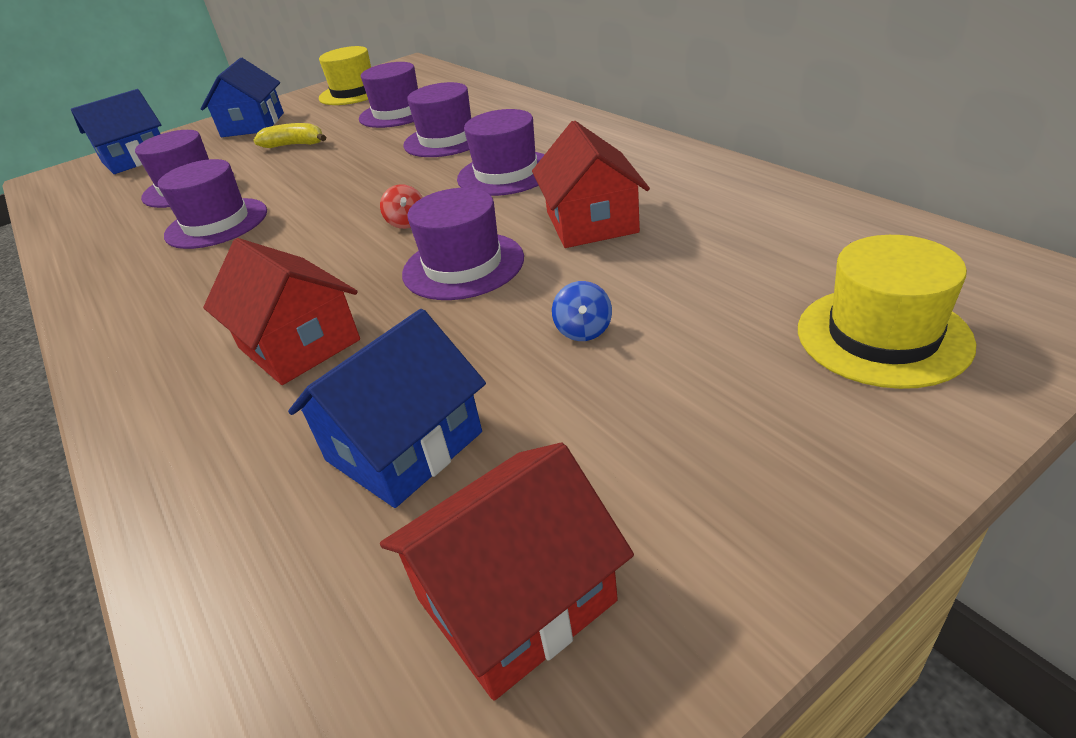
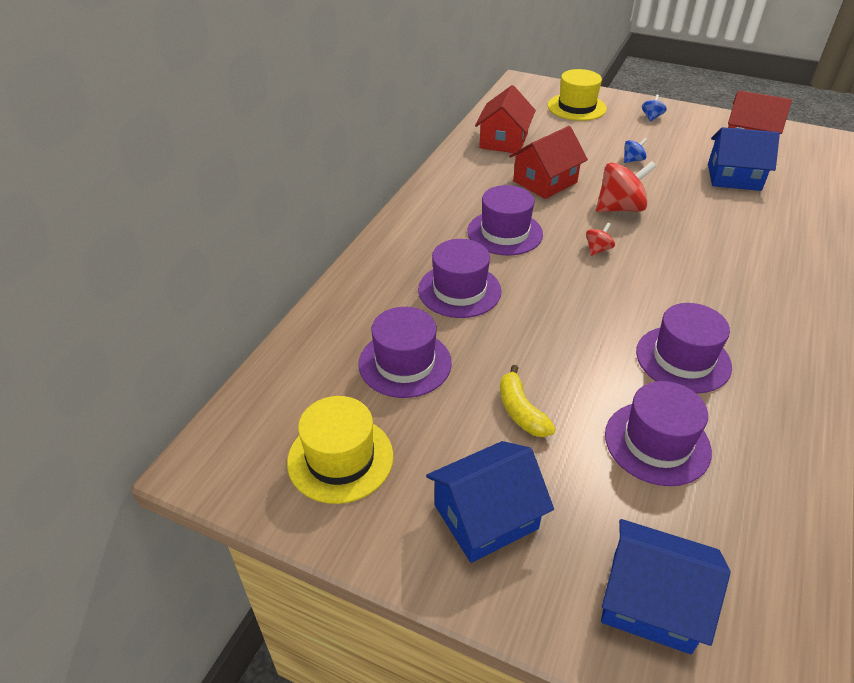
camera: 125 degrees left, 5 degrees up
(299, 344) = (727, 232): red house -> red house (503, 141)
(463, 266) = (620, 208): purple hat -> red spinning top
(769, 449) = (651, 117): none -> blue spinning top

